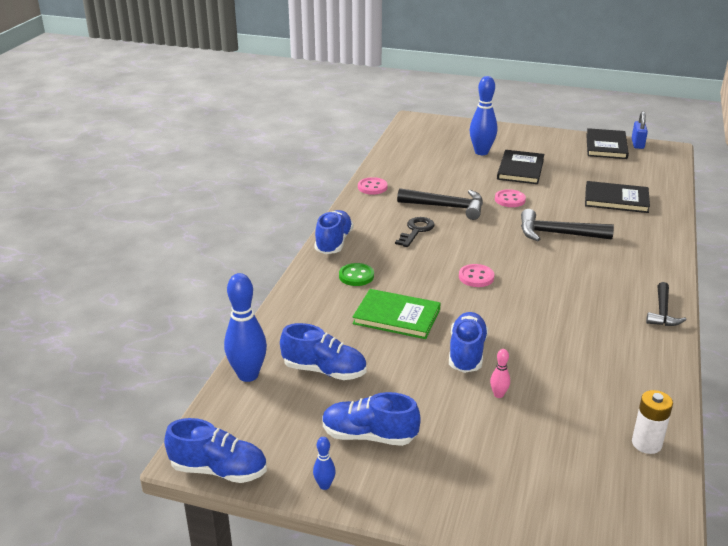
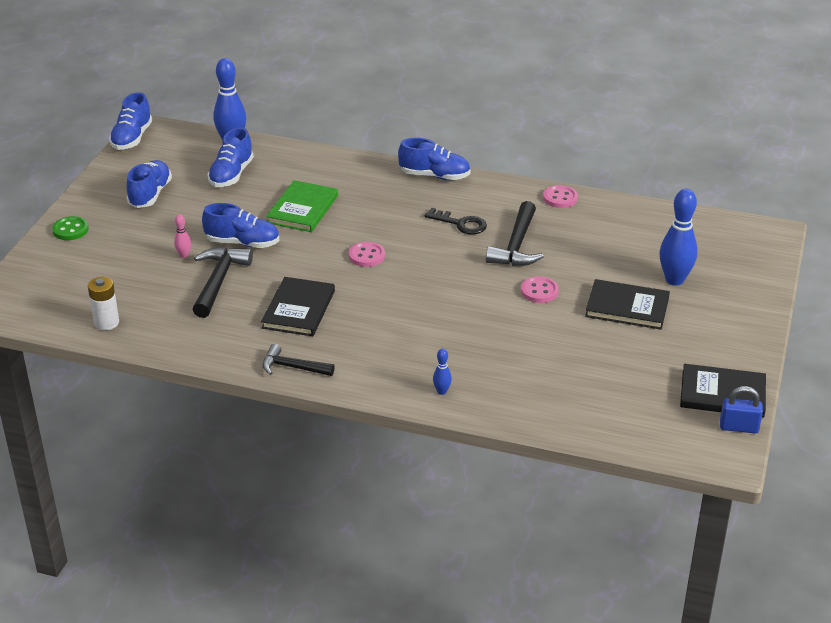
camera: 90 degrees right, 5 degrees up
(324, 485) = (105, 177): blue bowling pin -> blue bowling pin (442, 391)
(356, 276) = (372, 188): green button -> green button (70, 230)
(557, 234) = (456, 317): black hammer -> black hammer (219, 281)
(616, 199) = (548, 376): black book -> black book (298, 309)

